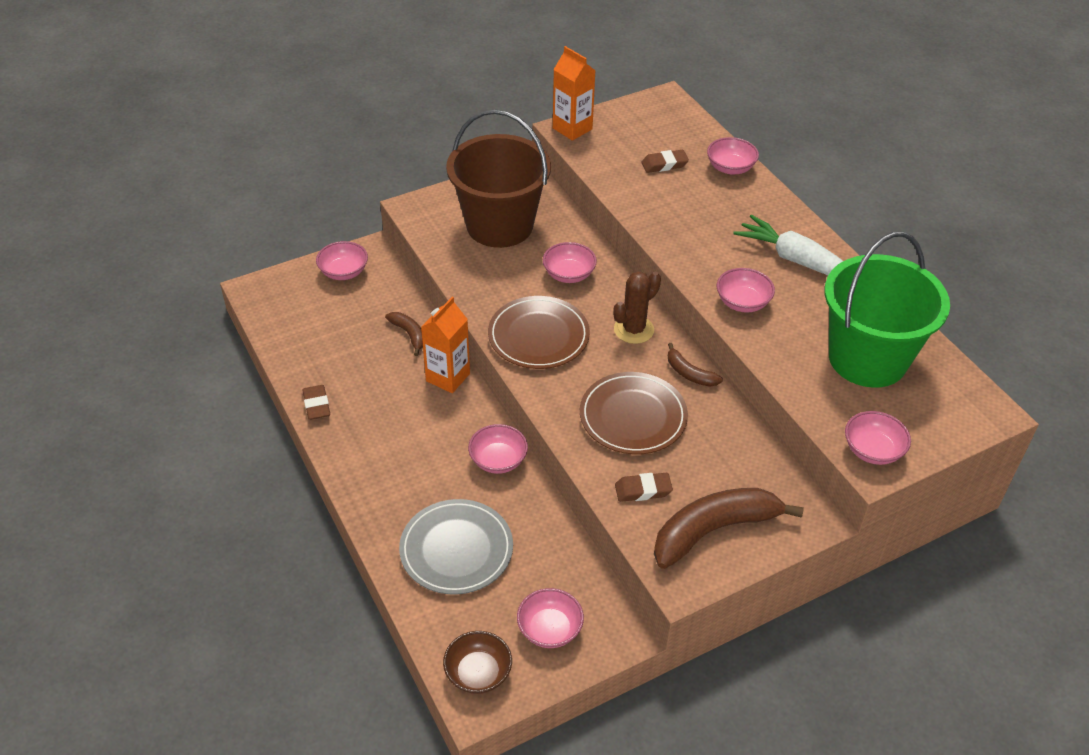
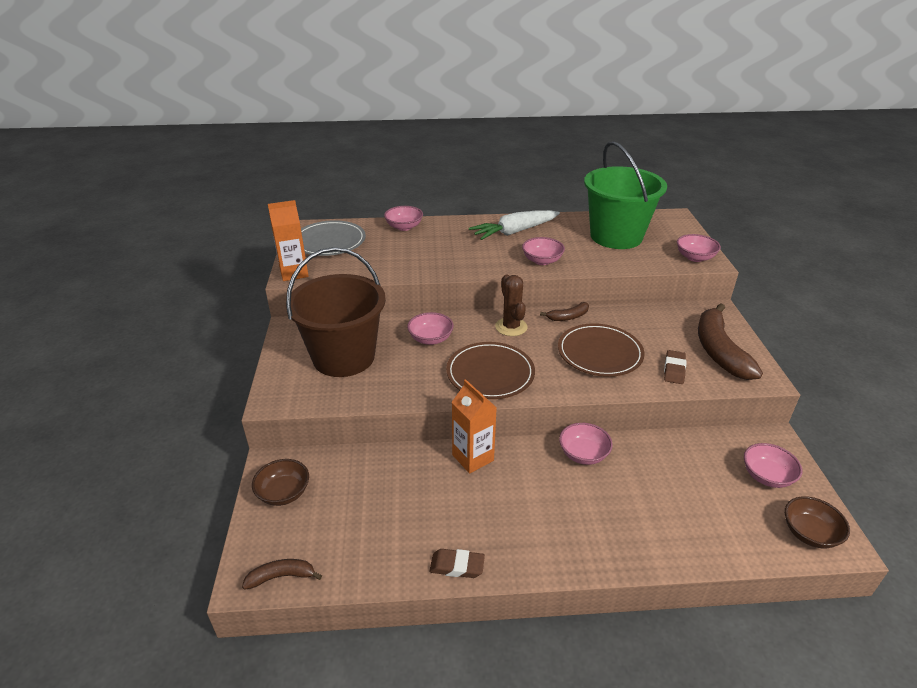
camera: 65 degrees left, 10 degrees down
(344, 272) = (284, 493): pink bowl -> brown bowl
(409, 334) = (404, 468): brown banana -> brown banana (281, 576)
(456, 549) = (675, 509): grey plate -> grey plate (329, 242)
(664, 164) = (376, 248): brown eraser -> none

